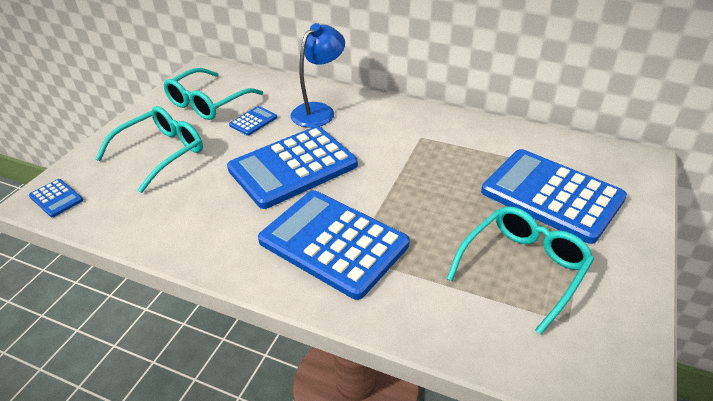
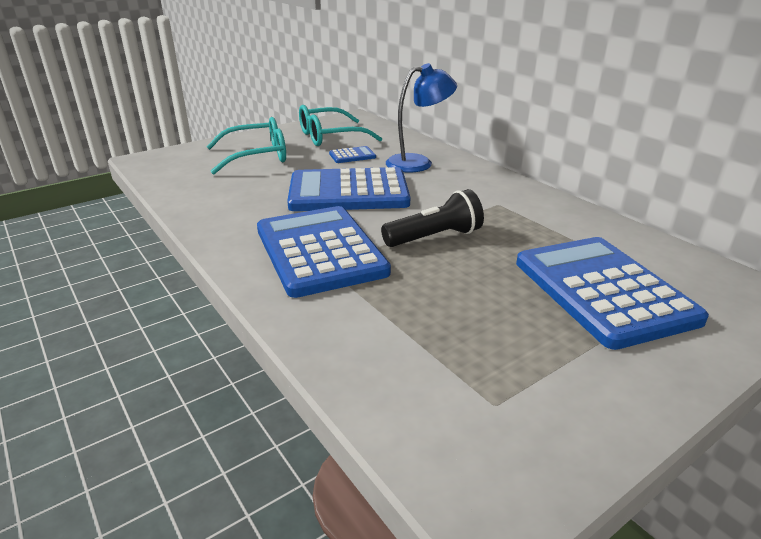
camera: 30 degrees right, 10 degrees down
(56, 198) = (155, 162): blue calculator -> none
(406, 191) = (434, 237): none -> black flashlight
(523, 269) = (492, 338): turquoise glasses -> none

